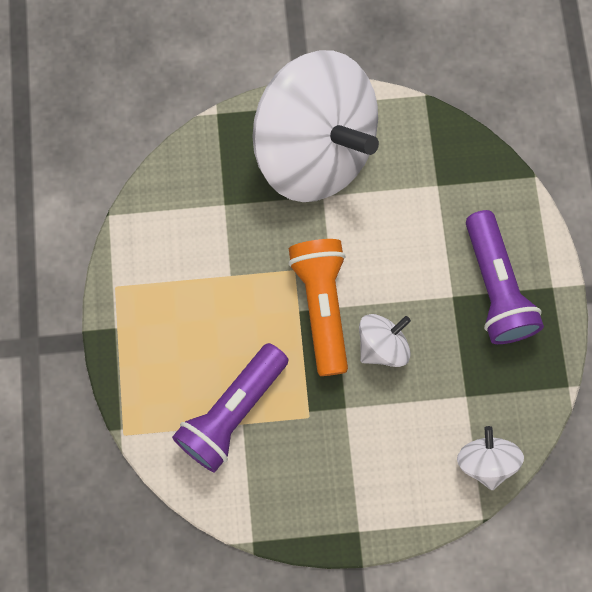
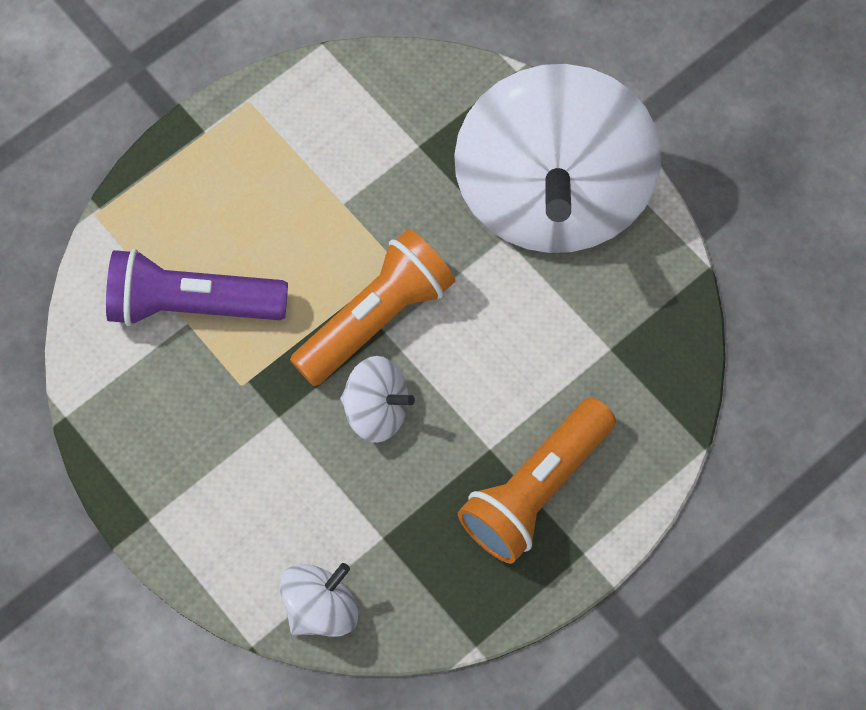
camera: 55 degrees right, 5 degrees down
(495, 288) = (535, 489): purple flashlight -> orange flashlight

